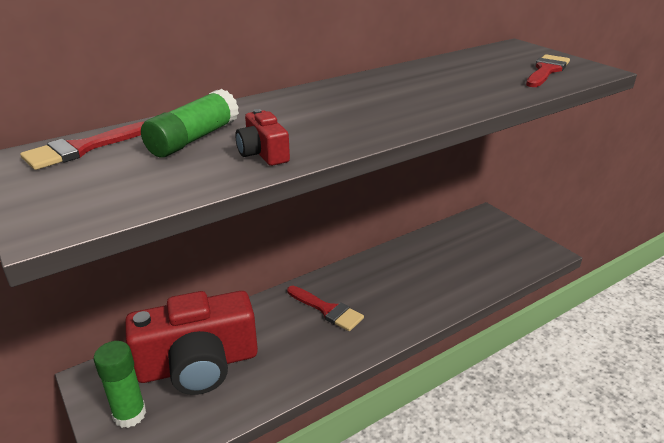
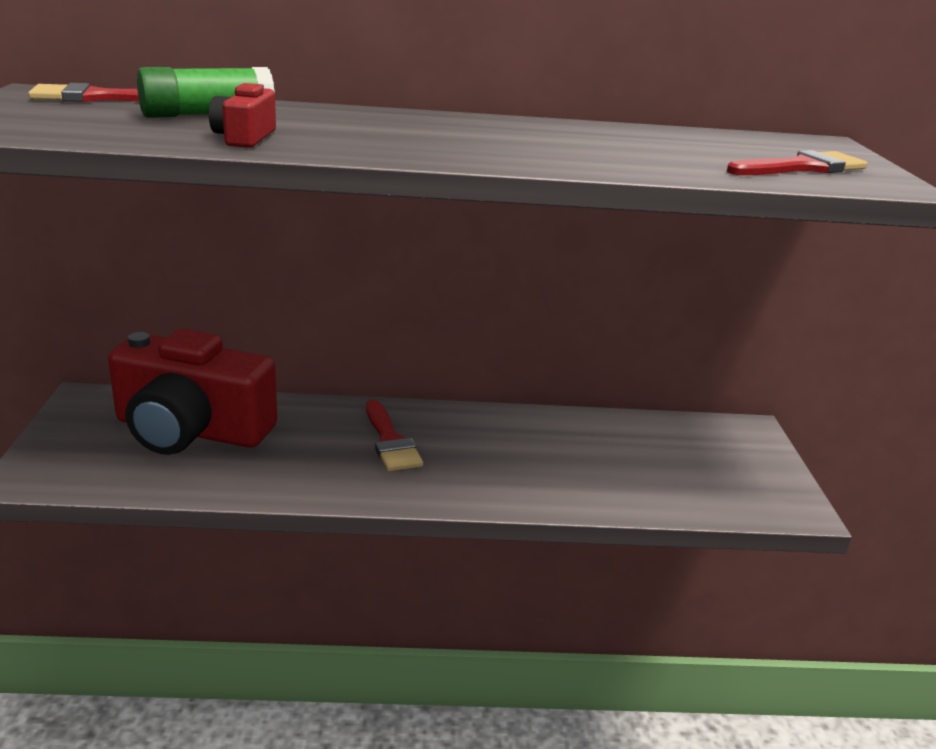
camera: 30 degrees right, 5 degrees down
(130, 414) = (79, 442): green glue stick -> none

